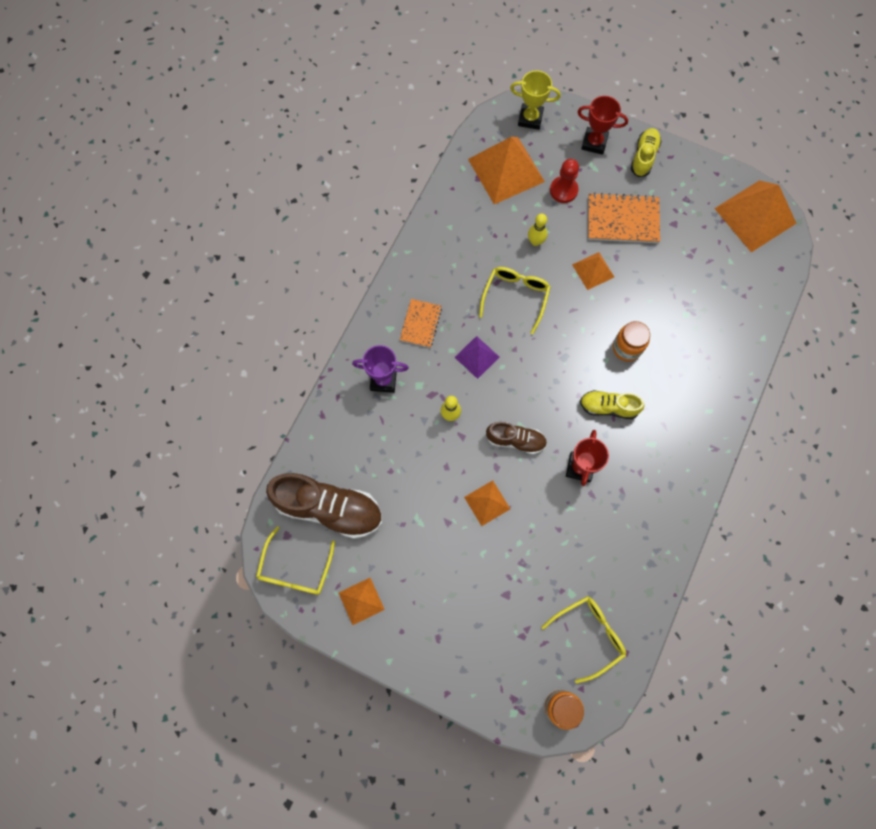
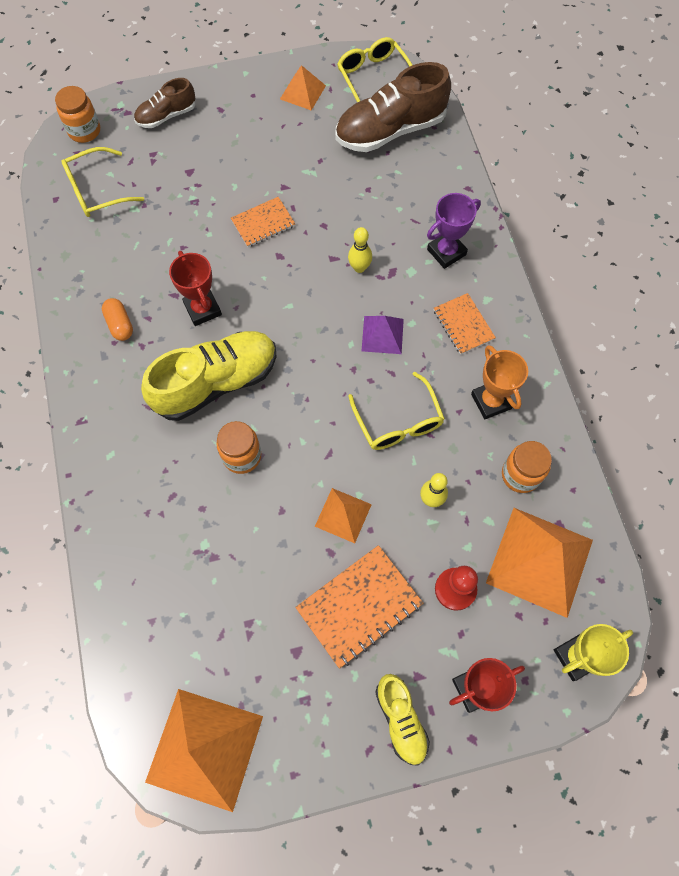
camera: 140 degrees right, 5 degrees down
(450, 267) = (491, 401): none -> orange trophy
(473, 216) = (520, 475): none -> orange jar
(487, 503) = (263, 223): orange pyramid -> orange notebook
(515, 440) = (281, 289): brown shoe -> brown shoe (166, 116)
(589, 634) = (96, 191): yellow glasses -> yellow glasses turned 45 degrees clockwise
(608, 407) = (216, 382): yellow shoe -> yellow shoe, size x1.81
(644, 500) = (120, 324): none -> orange capsule

